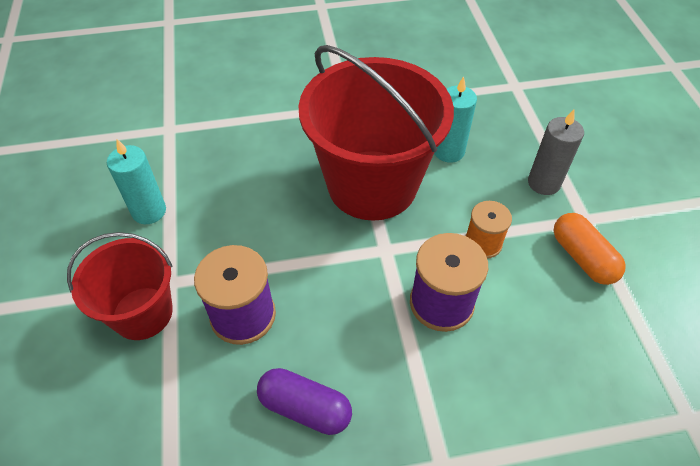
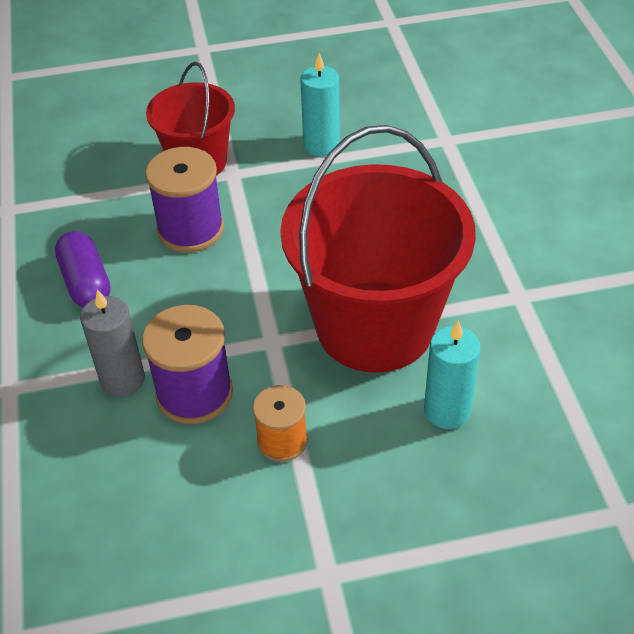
camera: 90 degrees right, 5 degrees down
(305, 408) = (86, 283): purple capsule -> purple capsule turned 45 degrees counterclockwise
(544, 183) = (396, 528): grey candle -> grey candle (122, 379)
(582, 257) = (258, 558): orange capsule -> none

